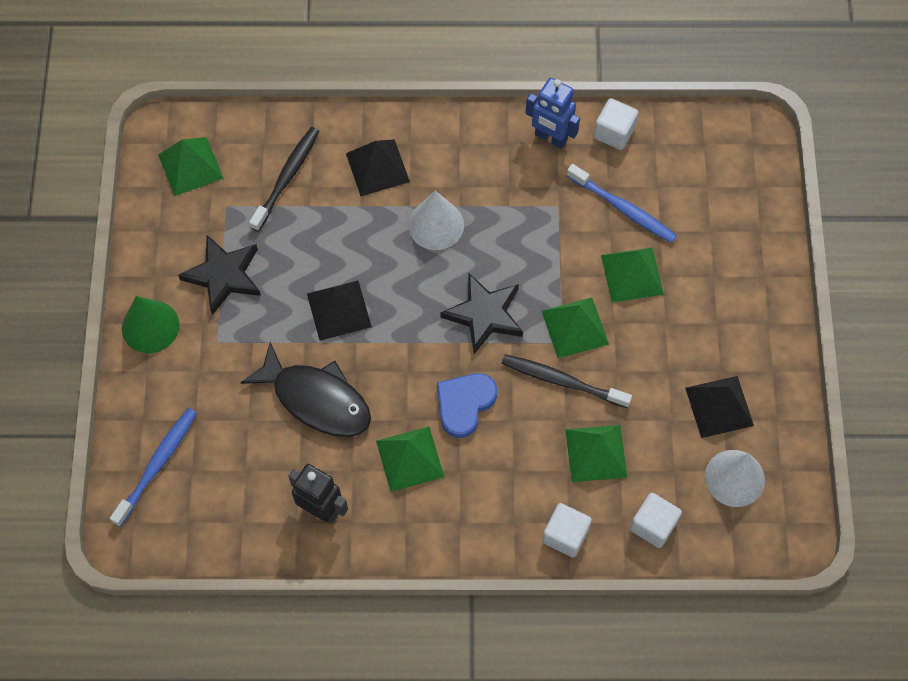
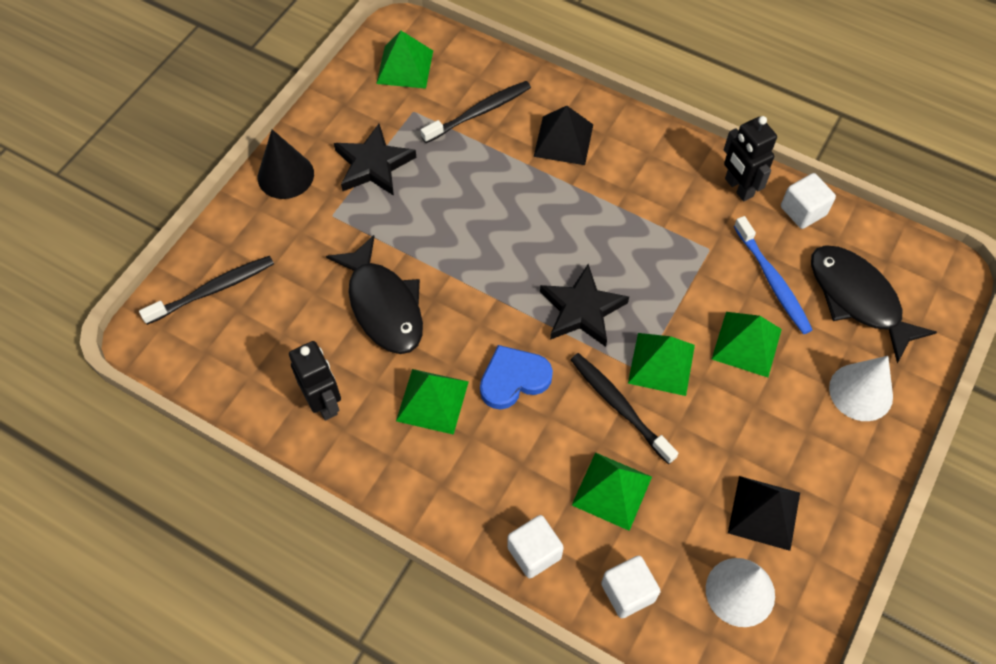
camera: 30 degrees right, 5 degrees down
(150, 326) = (285, 175): green cone -> black cone
(157, 465) = (212, 290): blue toothbrush -> black toothbrush
(339, 310) = (453, 240): black pyramid -> none
(436, 225) = (585, 211): white cone -> white cone (861, 392)
(550, 138) = (738, 188): blue robot -> black robot
(697, 189) = (858, 299): none -> black fish

